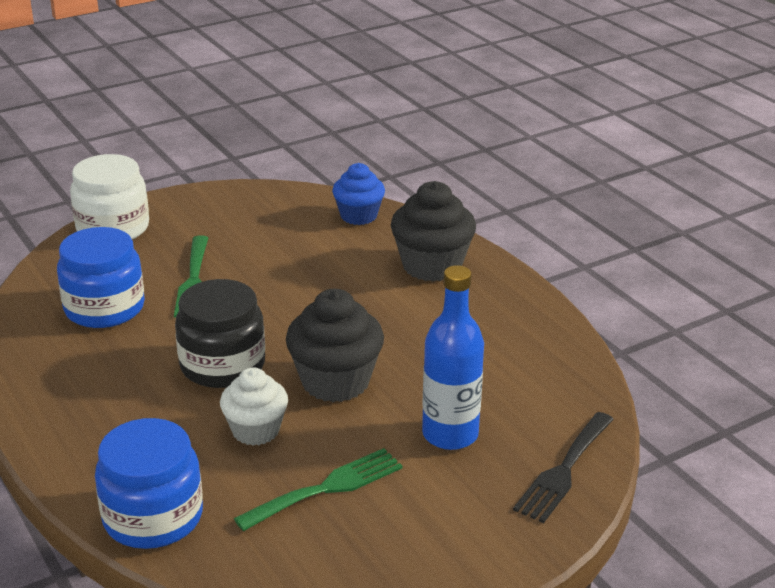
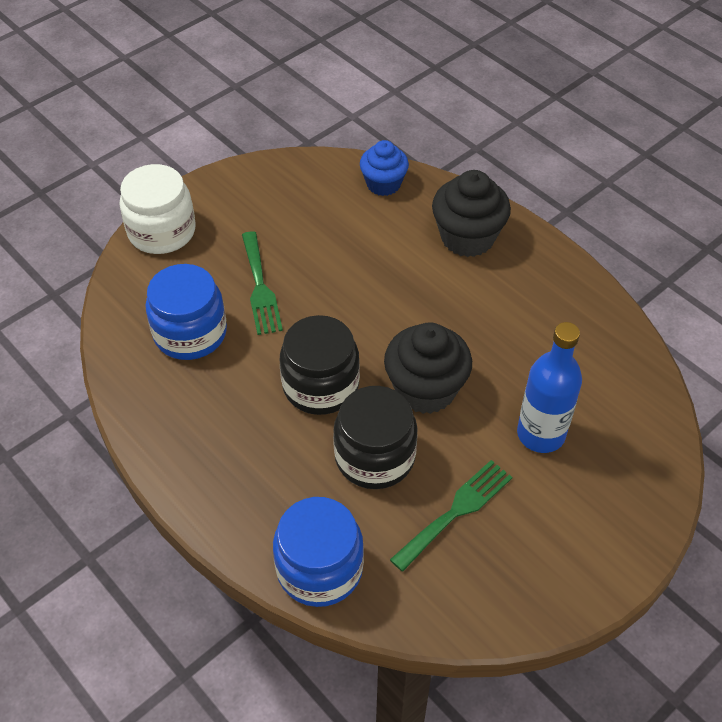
camera: 10 degrees left, 20 degrees up
(255, 430) = (375, 457): white cupcake -> black jar
(563, 471) = (645, 459): black fork -> none

